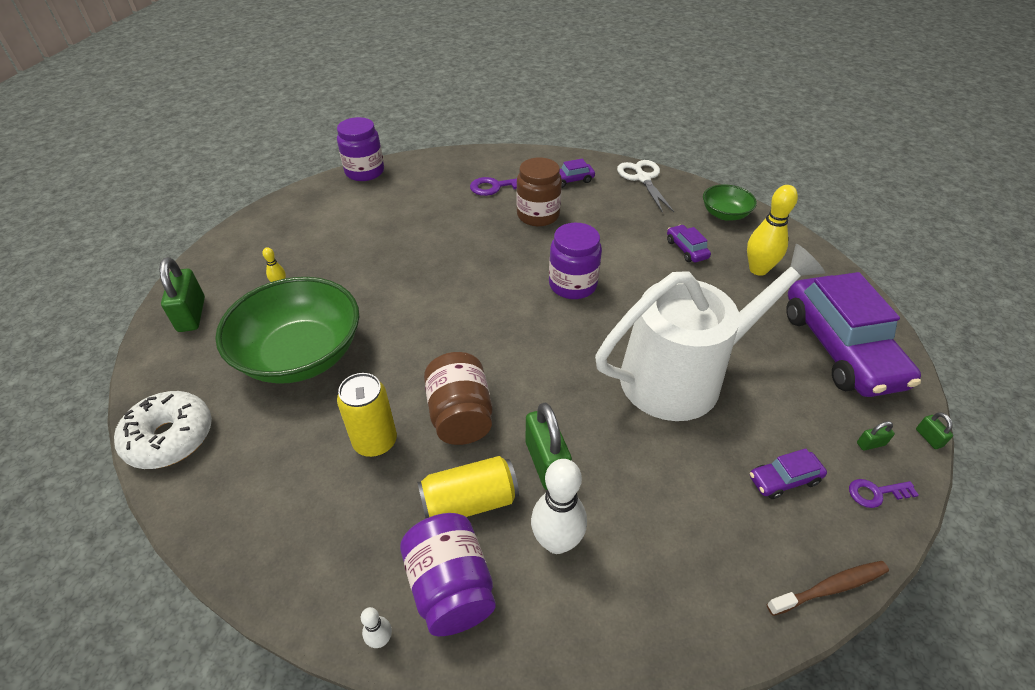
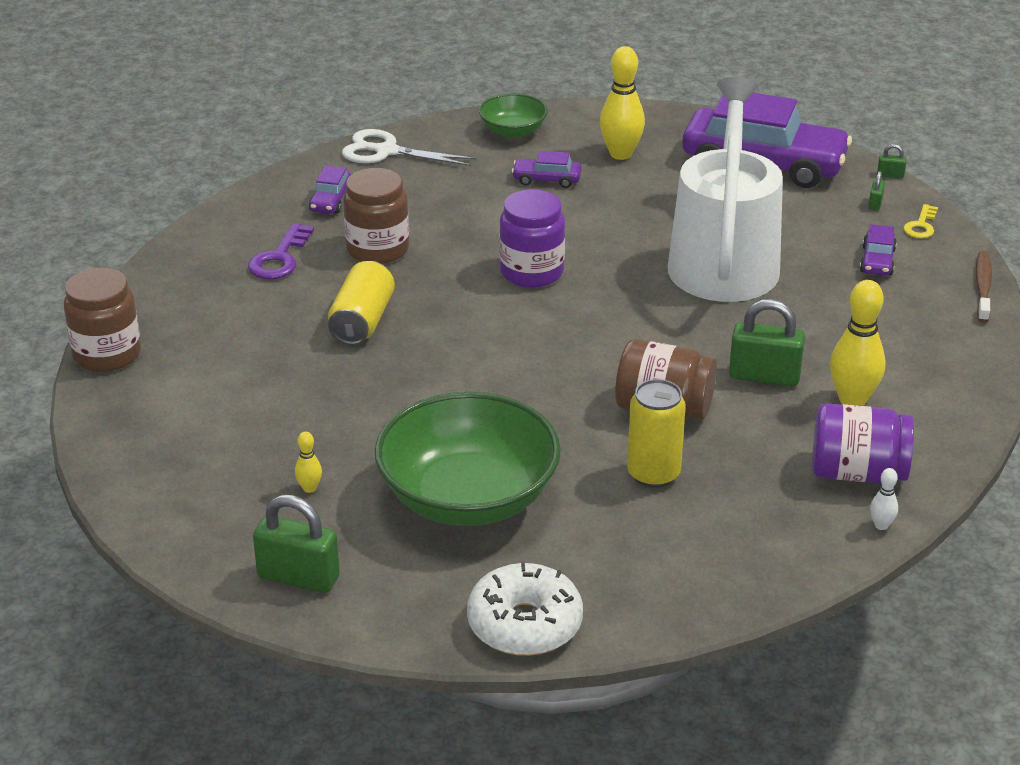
camera: 60 degrees left, 10 degrees down
(364, 172) = (107, 354): purple jar -> brown jar
(469, 502) = (775, 435): yellow can -> yellow can (362, 321)
(556, 541) = (852, 400): white bowling pin -> yellow bowling pin
(875, 493) = (921, 226): purple key -> yellow key

